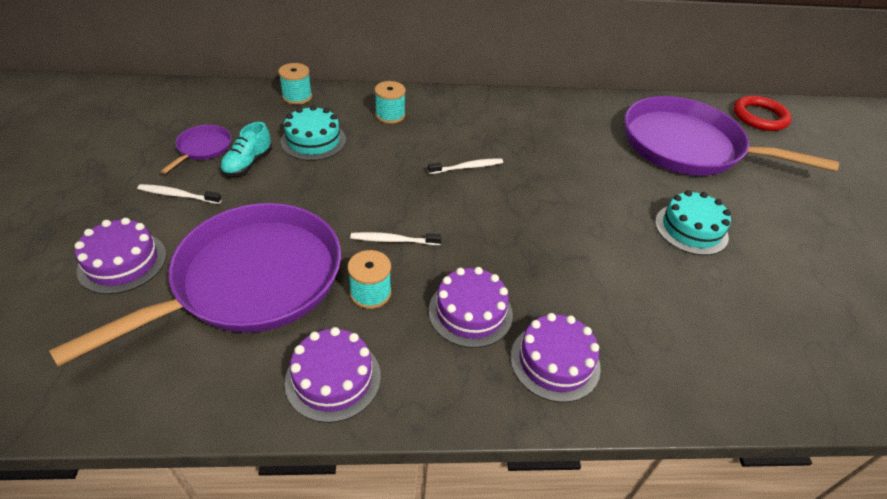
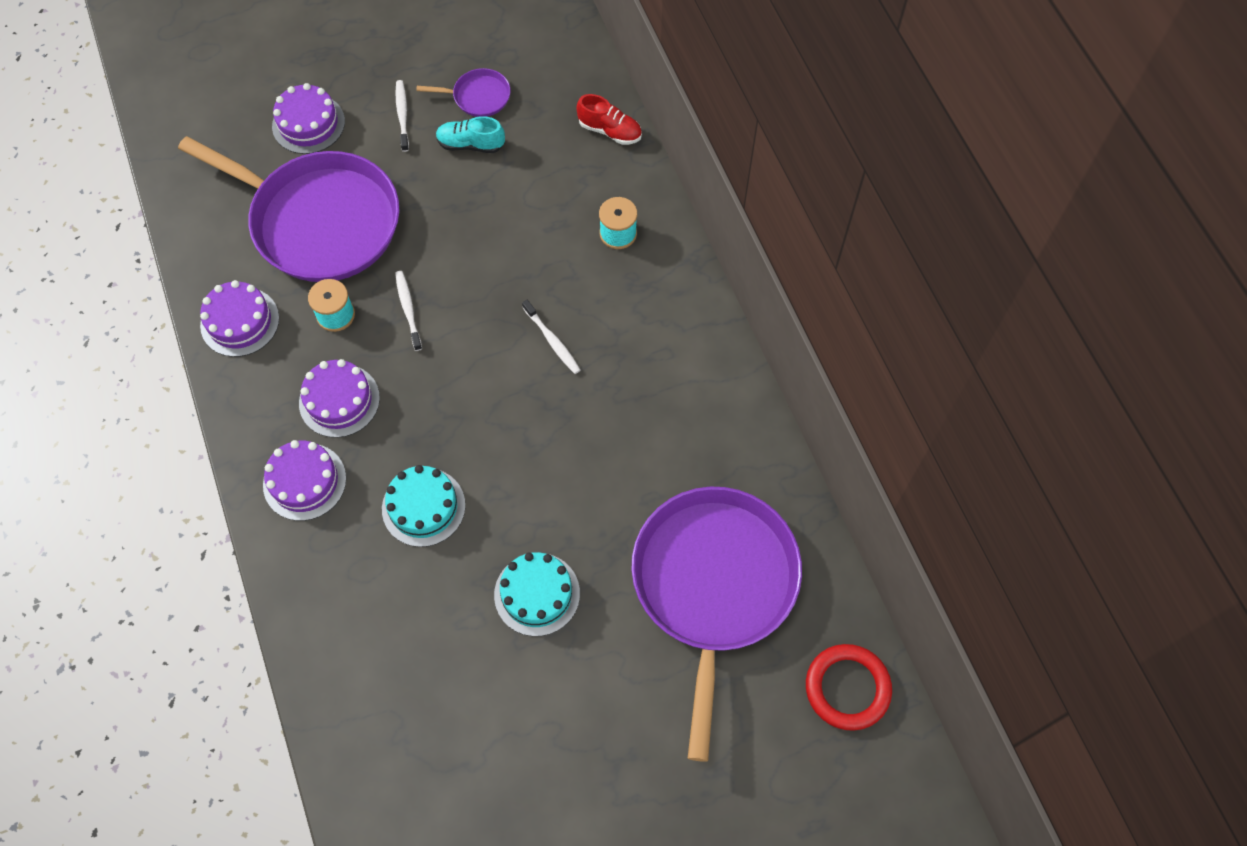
camera: 75 degrees right, 20 degrees up
(297, 97) = (610, 131): turquoise spool -> red shoe
(313, 140) = (534, 181): turquoise cake -> turquoise cake (423, 507)

